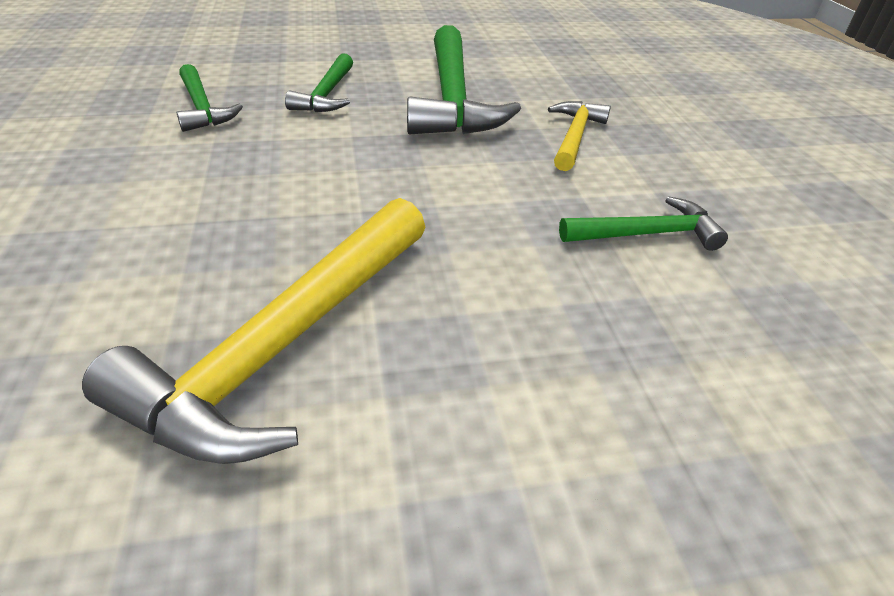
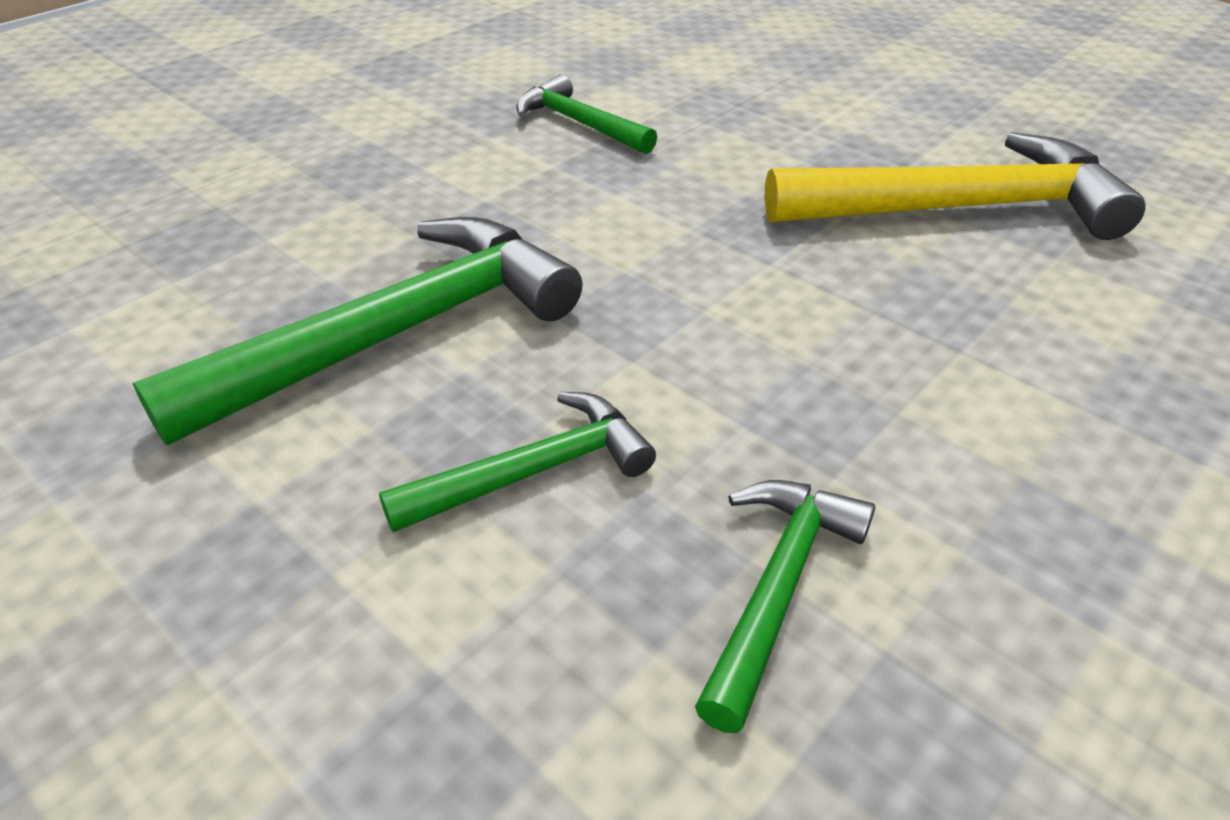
camera: 125 degrees left, 0 degrees up
(574, 136) = (414, 204): yellow hammer -> none

